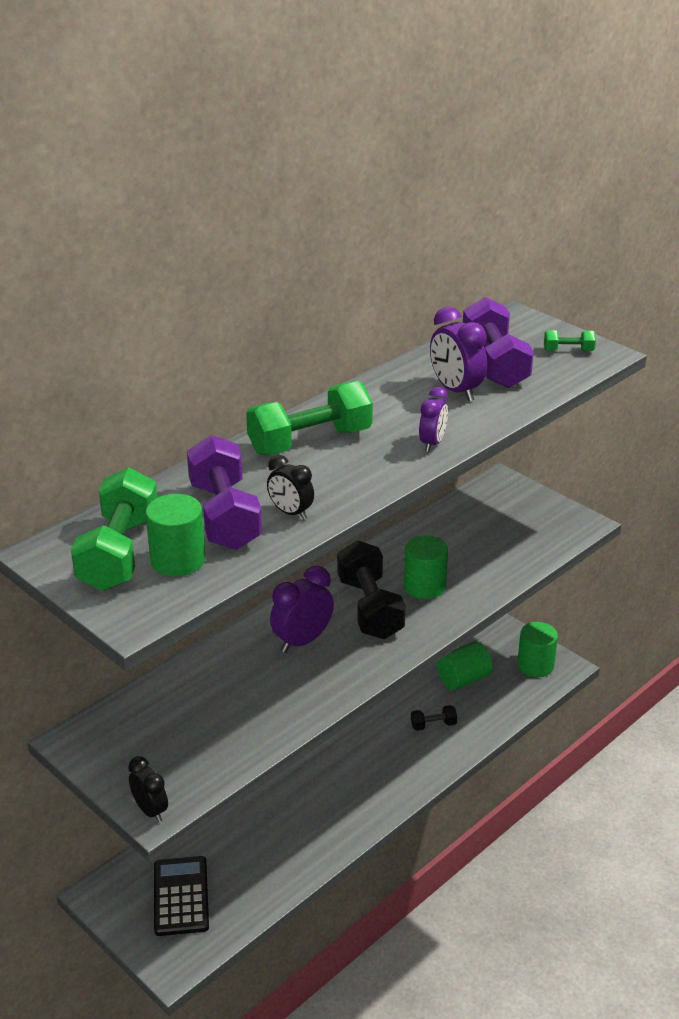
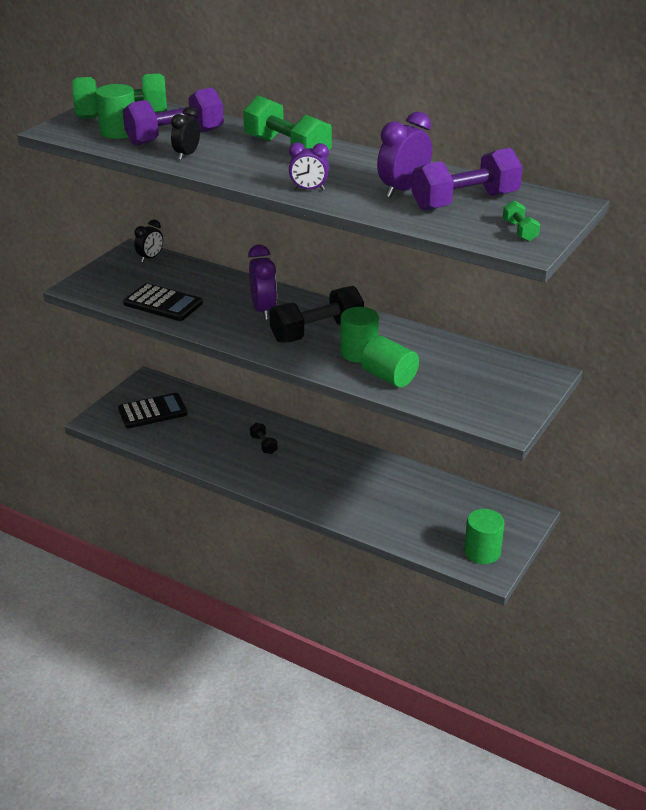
camera: 75 degrees right, 0 degrees up
(150, 810) = (76, 285): black clock -> black clock (150, 258)
(245, 726) = (163, 303): none -> black calculator
(302, 641) = (263, 310): purple clock -> purple clock turned 45 degrees clockwise
(433, 725) = (370, 499): black dumbbell -> black dumbbell (263, 445)
(463, 679) = (437, 509): green cylinder -> green cylinder (389, 377)

